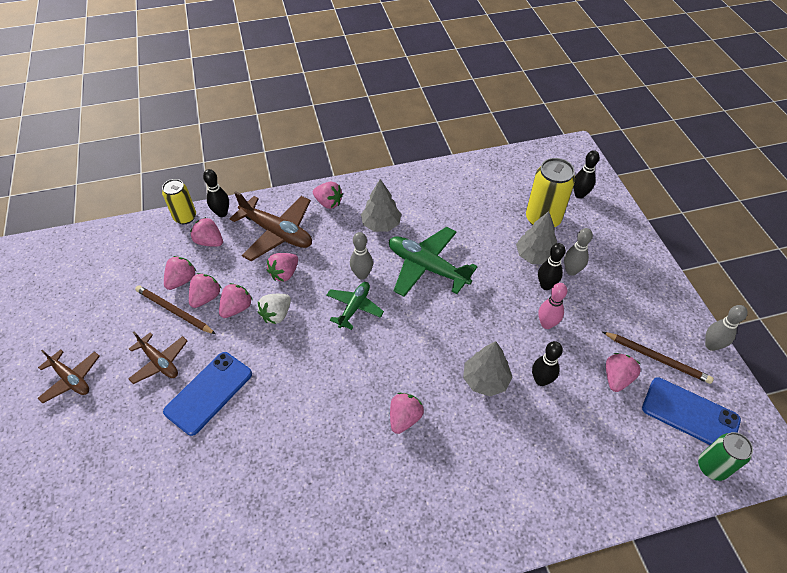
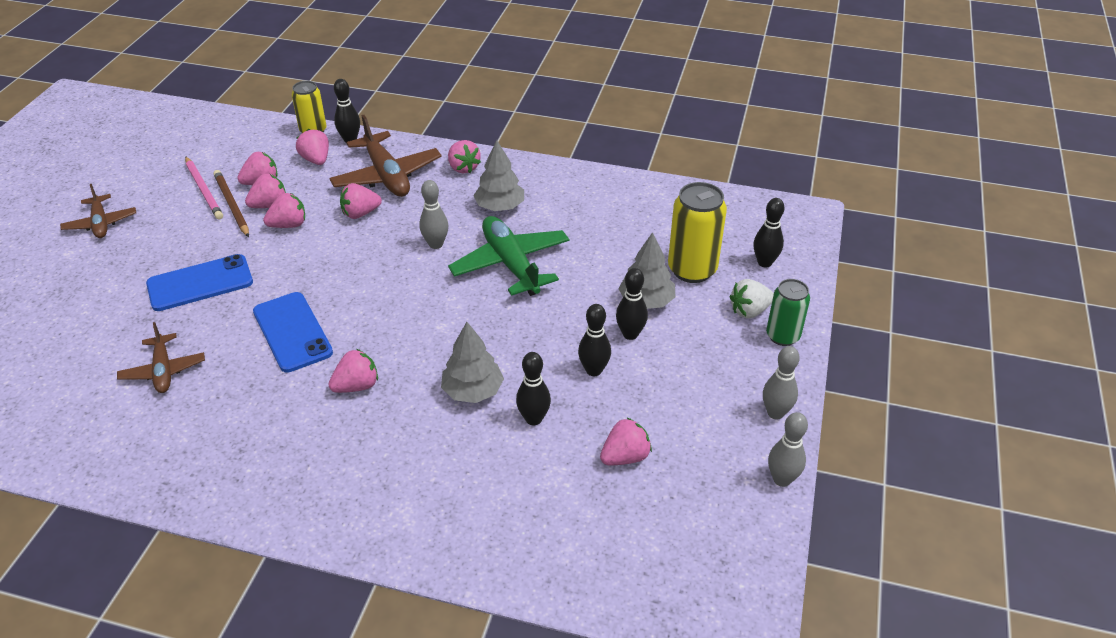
camera: 30 degrees right, 10 degrees down
(138, 308) = (204, 190): none -> pink pencil
(159, 362) = (182, 241): brown plane -> brown plane (163, 370)
(276, 314) = (320, 245): white strawberry -> white strawberry (749, 311)
(354, 307) = (400, 270): green plane -> none
(546, 324) = (594, 370): pink bowling pin -> black bowling pin
(571, 271) = (676, 332): grey bowling pin -> grey bowling pin (775, 413)
(657, 358) = (695, 460): brown pencil -> none
(690, 414) = (681, 532): blue phone -> blue phone (292, 332)
(711, 467) = (654, 595): green can -> green can (782, 336)

